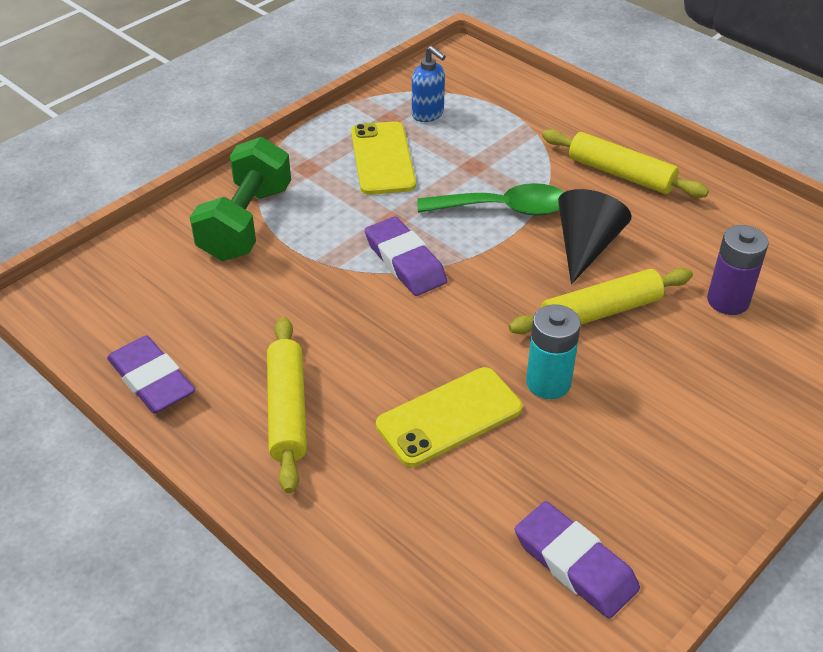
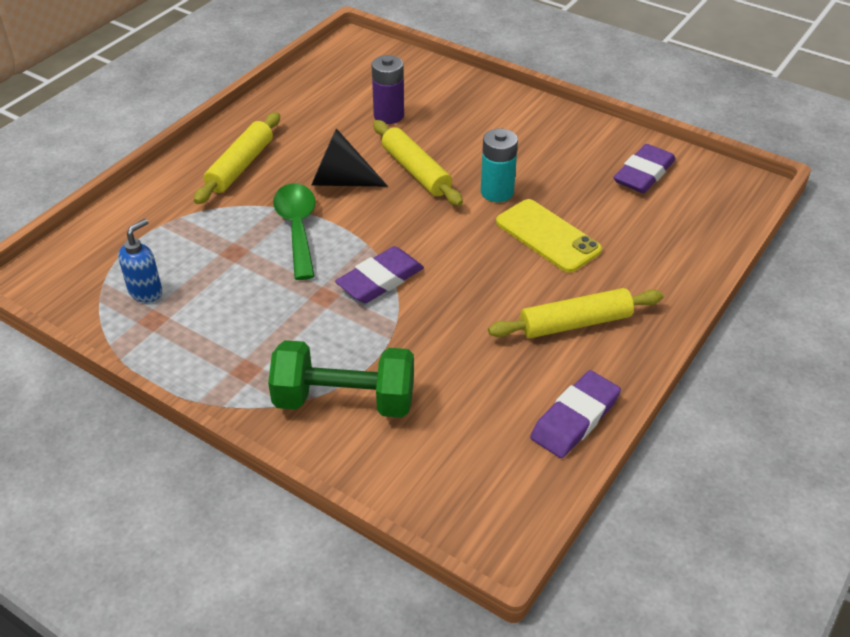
camera: 100 degrees left, 0 degrees up
(382, 159) = (226, 315): yellow phone -> none

